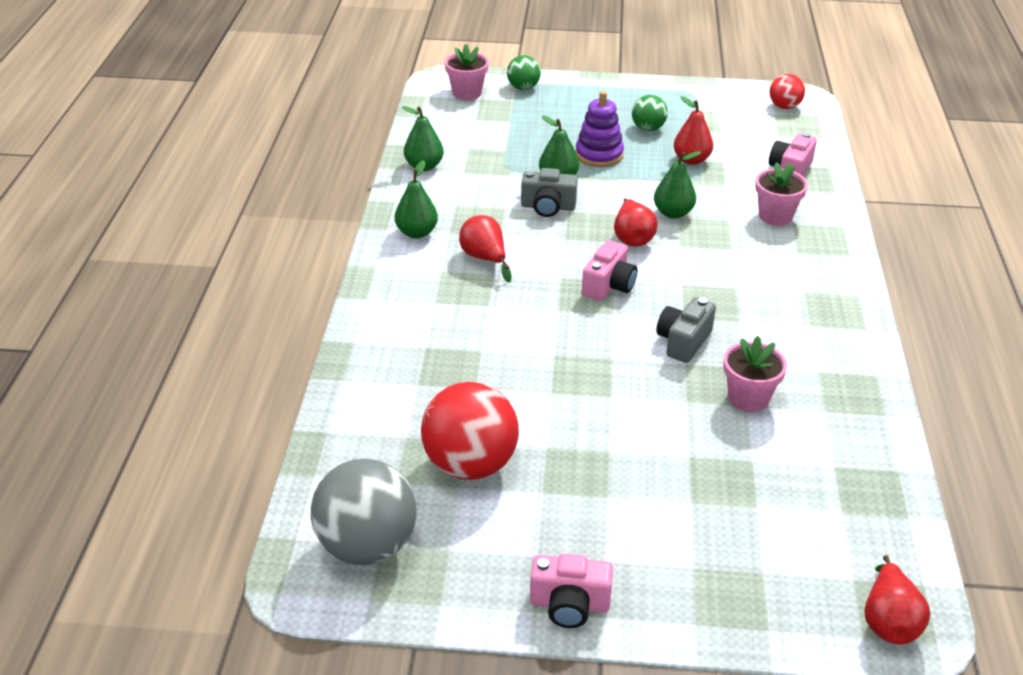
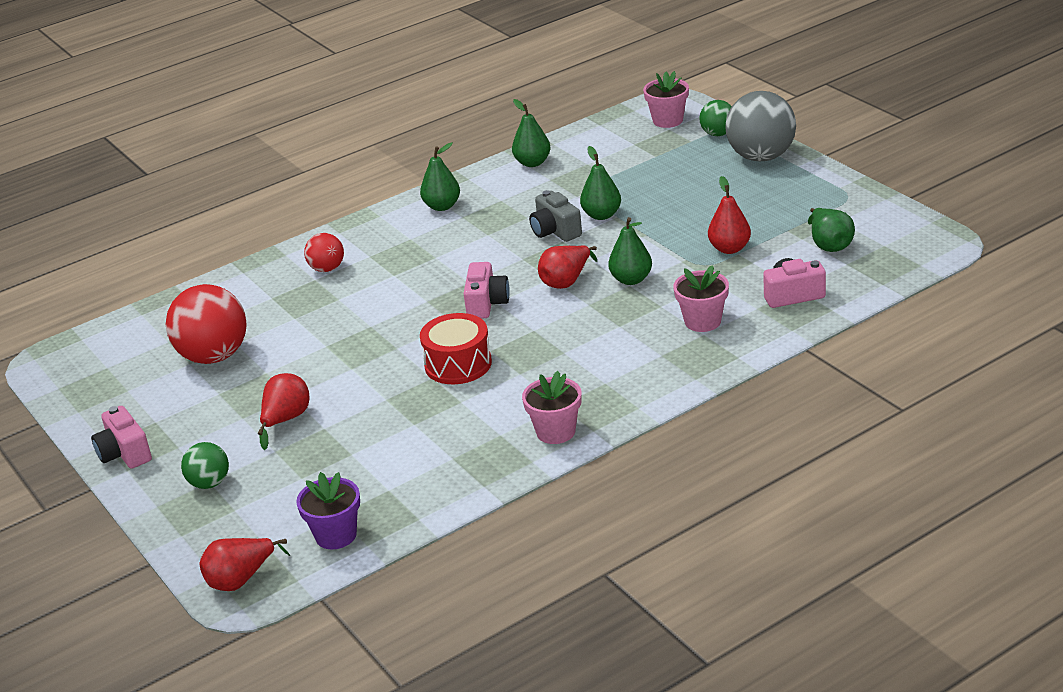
camera: 55 degrees right, 5 degrees down
(367, 546) = (100, 363): grey ball -> grey ball (761, 157)
(485, 259) = (448, 244): red pear -> red pear (286, 420)
(599, 155) = (667, 211): purple stacking toy -> none
(609, 286) = (486, 303): pink camera -> pink camera turned 75 degrees counterclockwise
(648, 128) = (748, 209): green ball -> green ball (209, 483)
(683, 341) = (458, 364): grey camera -> red drum
(744, 128) = (829, 245): none -> green pear
(748, 398) = (424, 420): pink flower pot -> pink flower pot (556, 432)
(784, 107) = (906, 244): red ball -> red ball (327, 269)
(875, 528) = (336, 535): none -> purple flower pot

